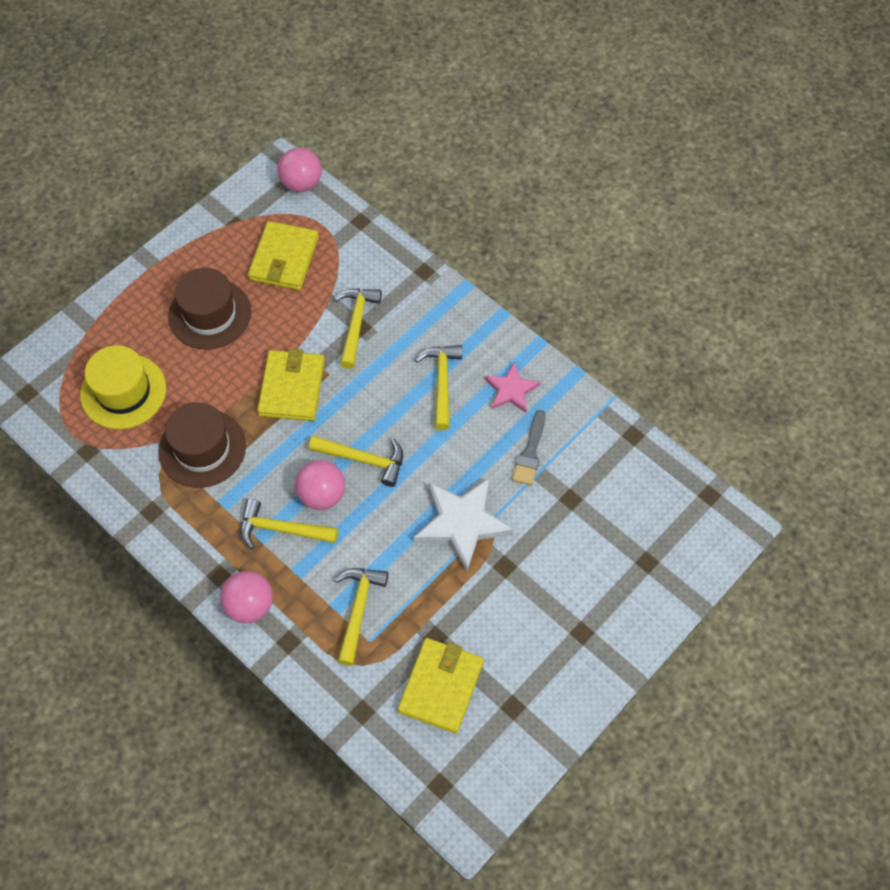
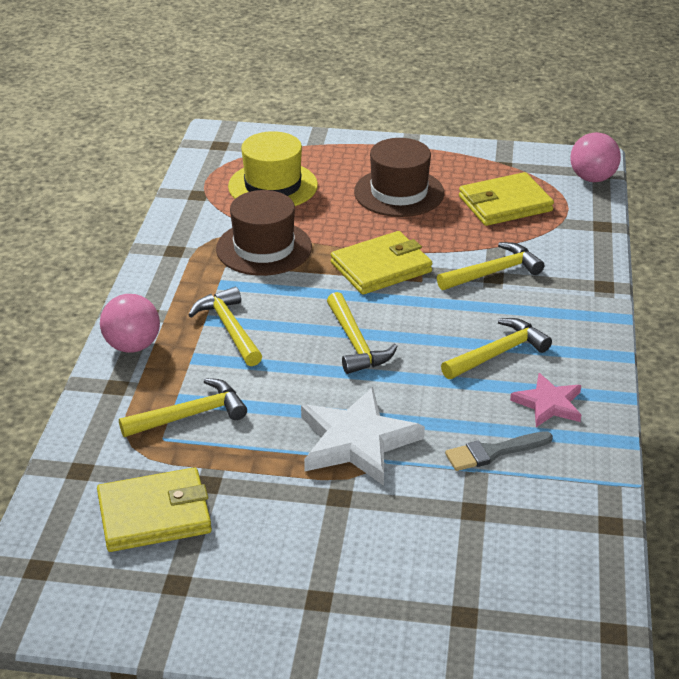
camera: 55 degrees right, 25 degrees down
(322, 495) = (290, 335): pink ball -> none

